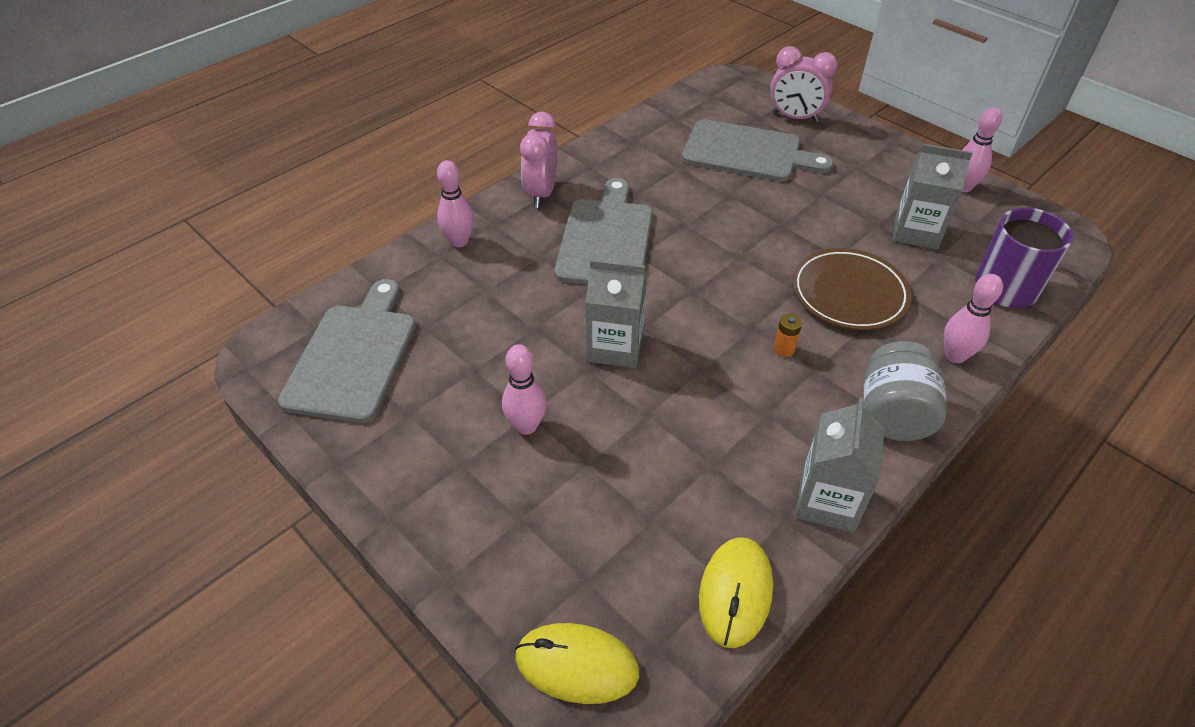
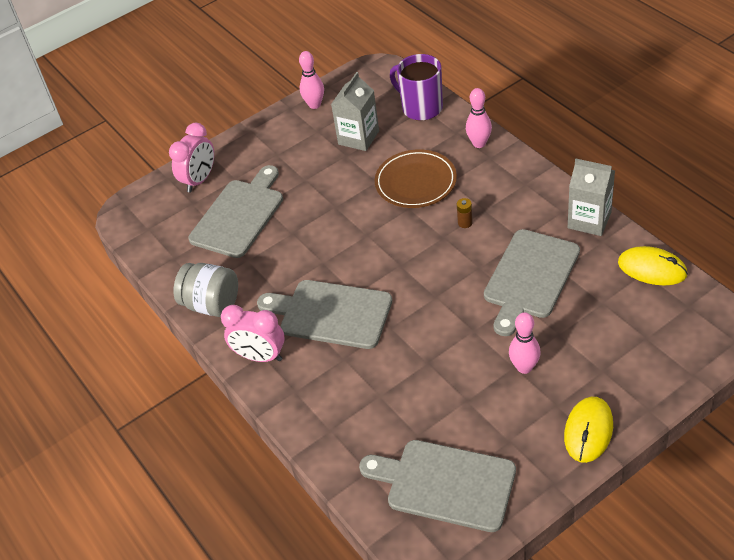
camera: 75 degrees left, 0 degrees up
(459, 241) = (314, 416): pink bowling pin -> none
(577, 665) = (701, 343): yellow mouse -> yellow mouse (588, 431)
(615, 347) = (453, 314): grey carton -> none
(690, 427) = (529, 278): none -> grey cutting board
(784, 349) = (465, 223): orange battery -> brown battery
(893, 414) = (525, 180): grey jar -> grey jar (211, 304)

